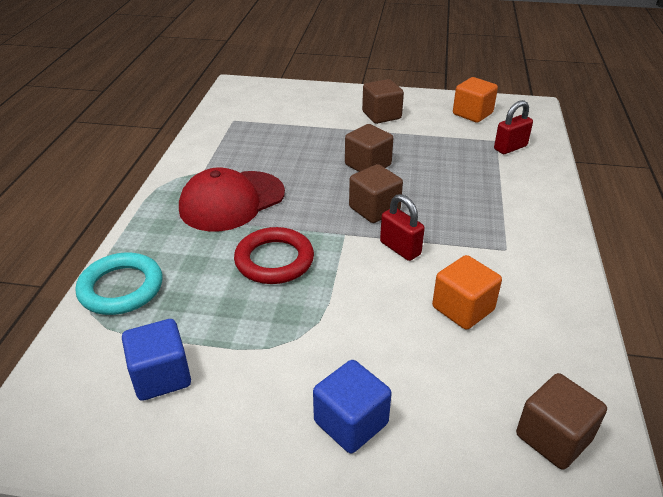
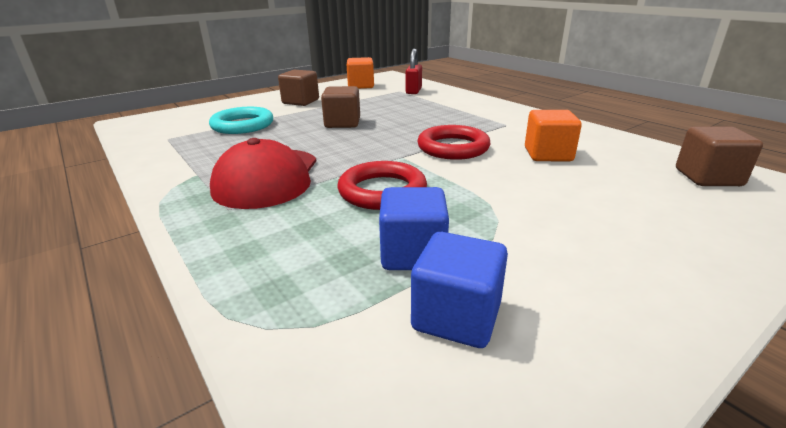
camera: 45 degrees left, 10 degrees down
(121, 288) = (266, 285): turquoise ring -> turquoise ring (242, 125)
(351, 422) = (635, 238): blue cube -> blue cube (413, 254)
(374, 209) = (394, 139): brown cube -> none
(400, 248) = (453, 147): red padlock -> red ring

